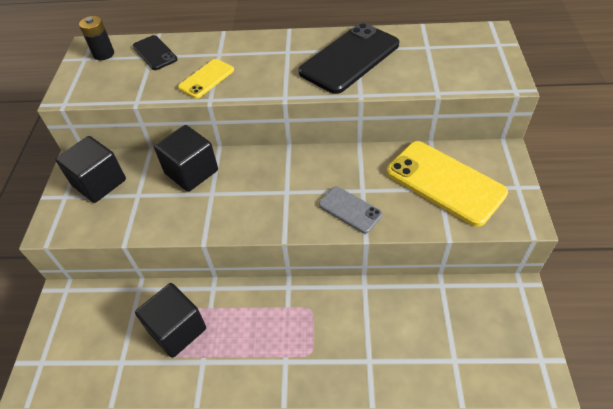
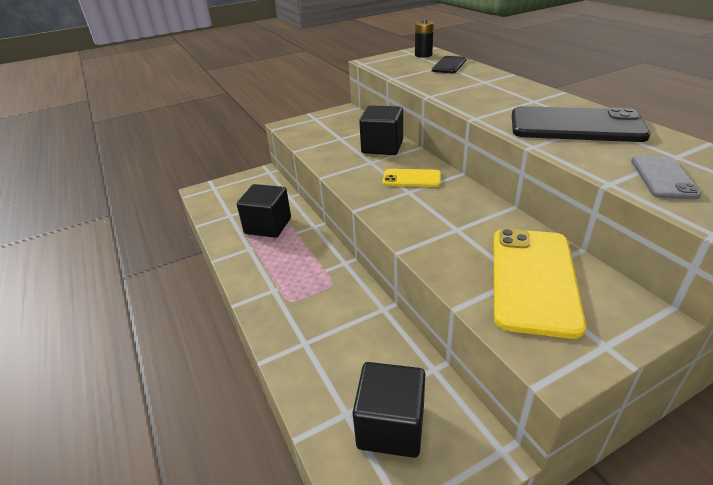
camera: 60 degrees right, 15 degrees down
(99, 182) = (337, 123): black cube -> black cube (391, 426)
(206, 79) = (449, 87): yellow phone -> yellow phone (411, 179)
(350, 209) = (425, 230): grey phone -> grey phone (663, 177)

